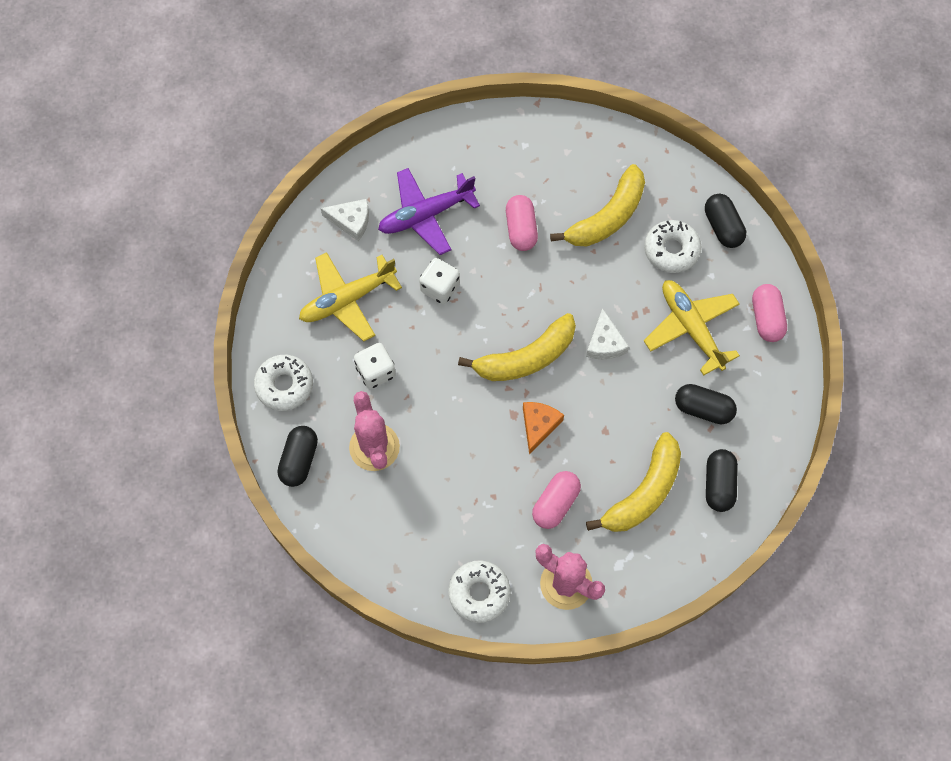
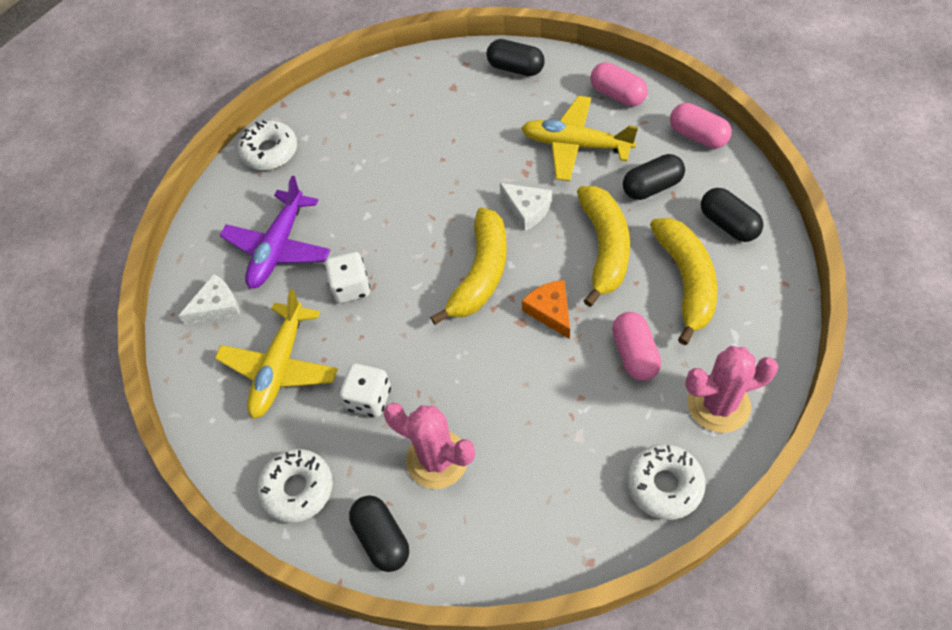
camera: 40 degrees left, 10 degrees down
(521, 229) = (369, 192): pink capsule -> pink capsule (698, 136)
(607, 217) = (425, 130): yellow banana -> yellow banana (604, 248)
(671, 250) = (498, 111): white donut -> white donut (270, 151)

